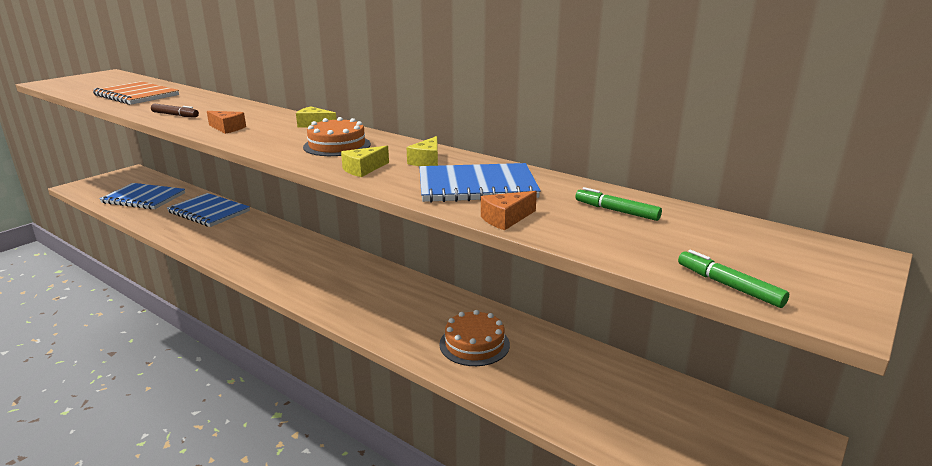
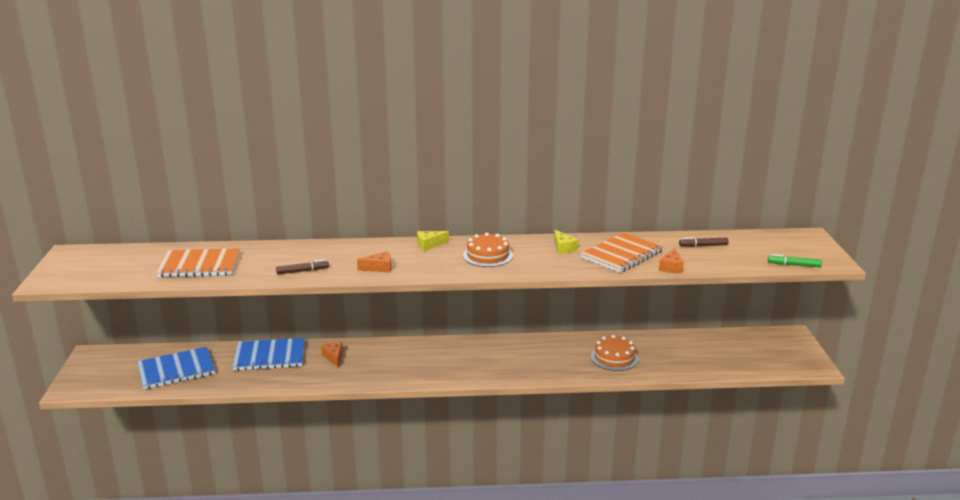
camera: 40 degrees left, 0 degrees up
(243, 230) = (334, 357): none -> orange cheese
(363, 169) = (545, 266): yellow cheese -> none
(477, 186) = (622, 255): blue notebook -> orange notebook
(616, 211) = (703, 246): green marker -> brown marker

